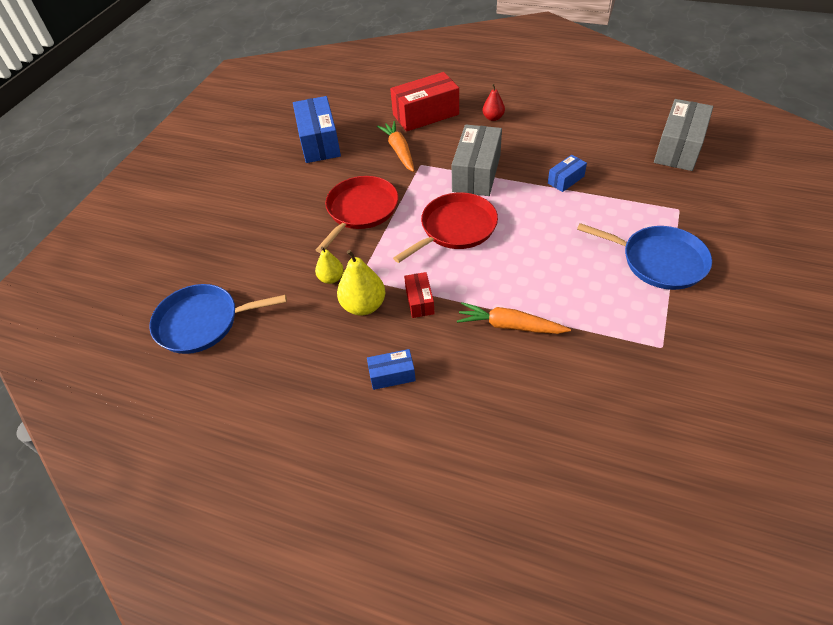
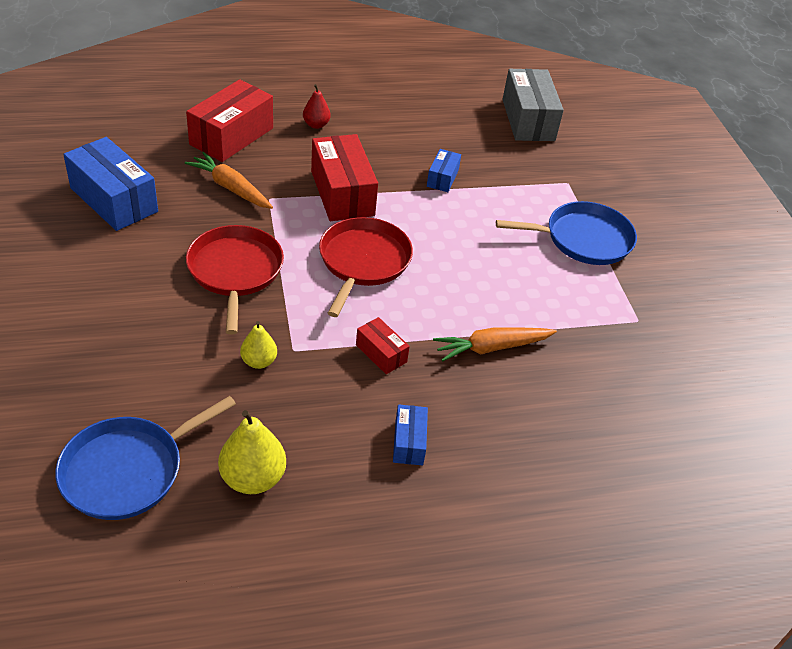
camera: 40 degrees left, 5 degrees down
(363, 306) = (321, 379): yellow pear -> yellow pear (253, 478)
(392, 375) = (409, 442): blue box -> blue box turned 45 degrees counterclockwise
(476, 173) = (342, 193): grey box -> red box

